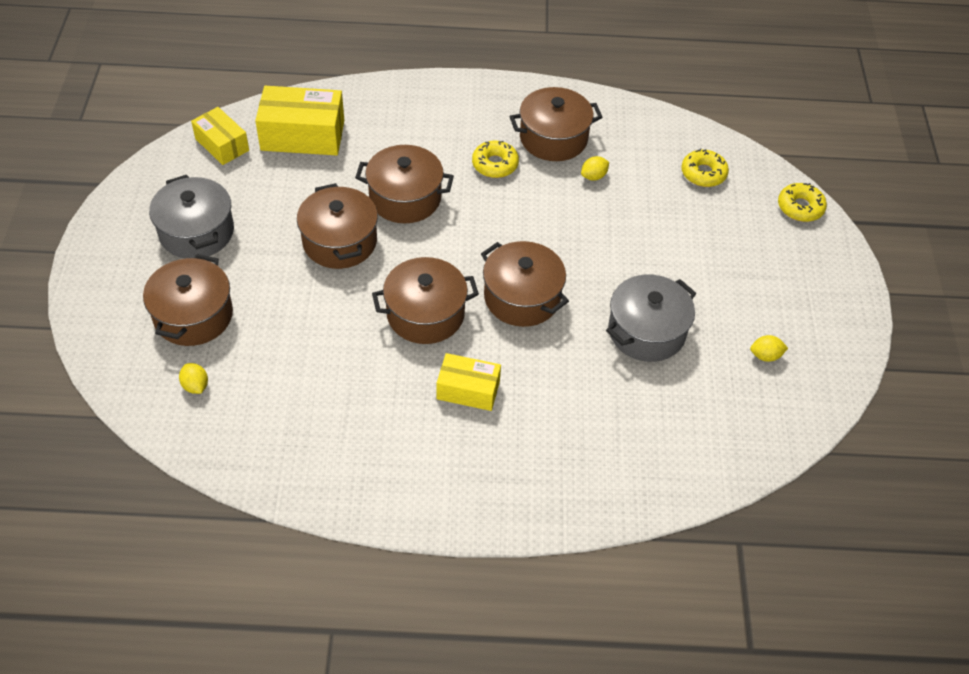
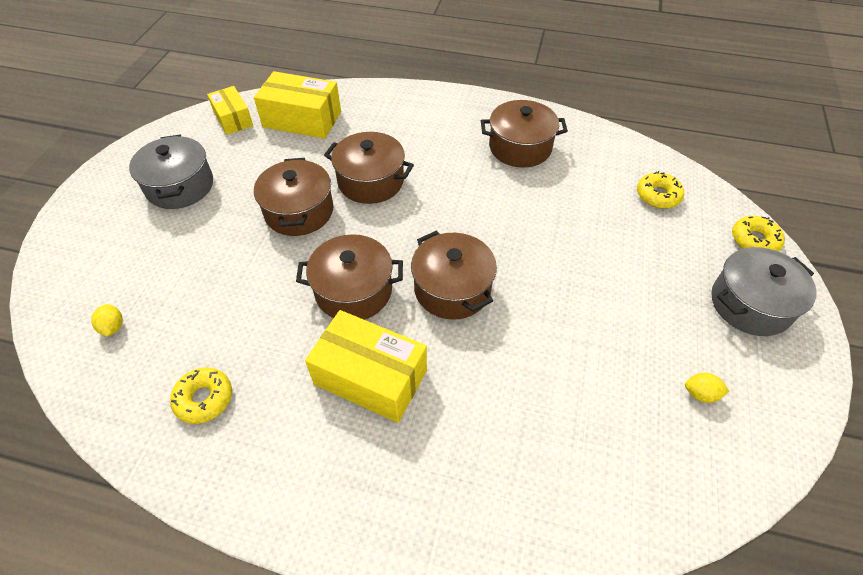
camera: 15 degrees right, 0 degrees up
(193, 315) = (142, 259): brown pot -> none
(468, 390) = (370, 377): yellow box -> yellow box, size x1.61
(495, 164) = (460, 163): yellow donut -> yellow donut (204, 399)
(593, 176) = (550, 185): yellow lemon -> none
(646, 331) = (572, 344): grey pot -> grey pot (750, 304)

